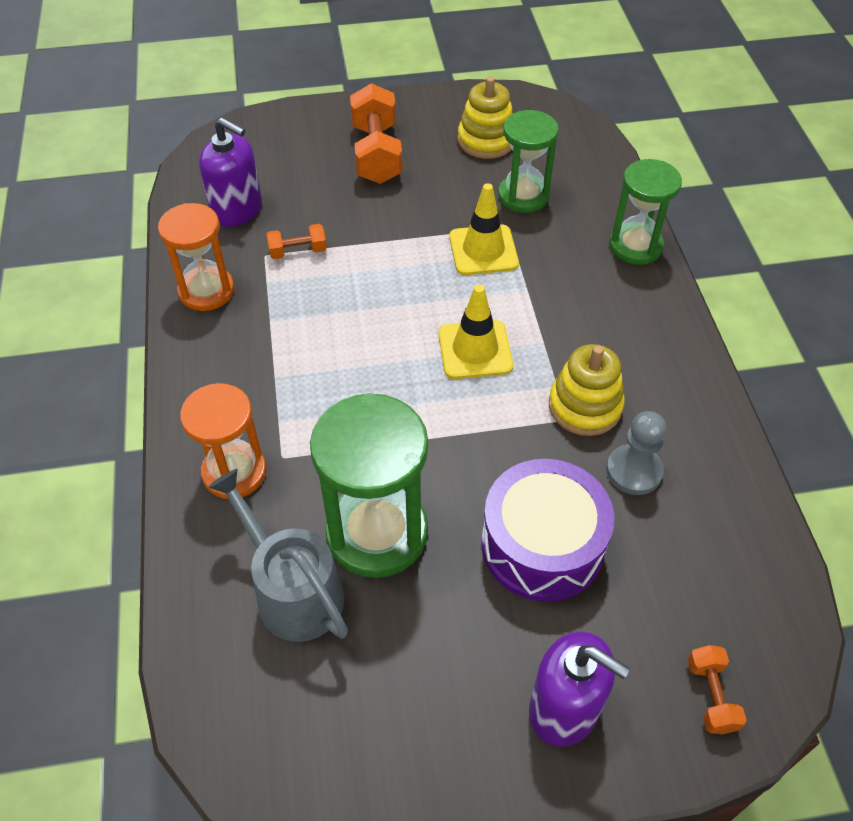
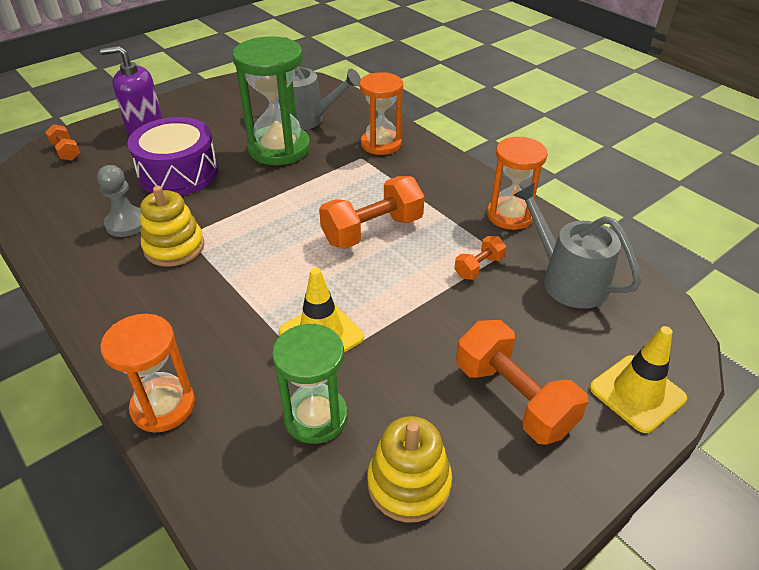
camera: 150 degrees right, 10 degrees down
(237, 209) = (567, 280): purple soap dispenser -> grey watering can
(360, 334) = (372, 231): none -> orange dumbbell
(475, 350) = (278, 252): yellow traffic cone -> yellow traffic cone (637, 393)
(635, 246) = (163, 406): green hourglass -> orange hourglass

